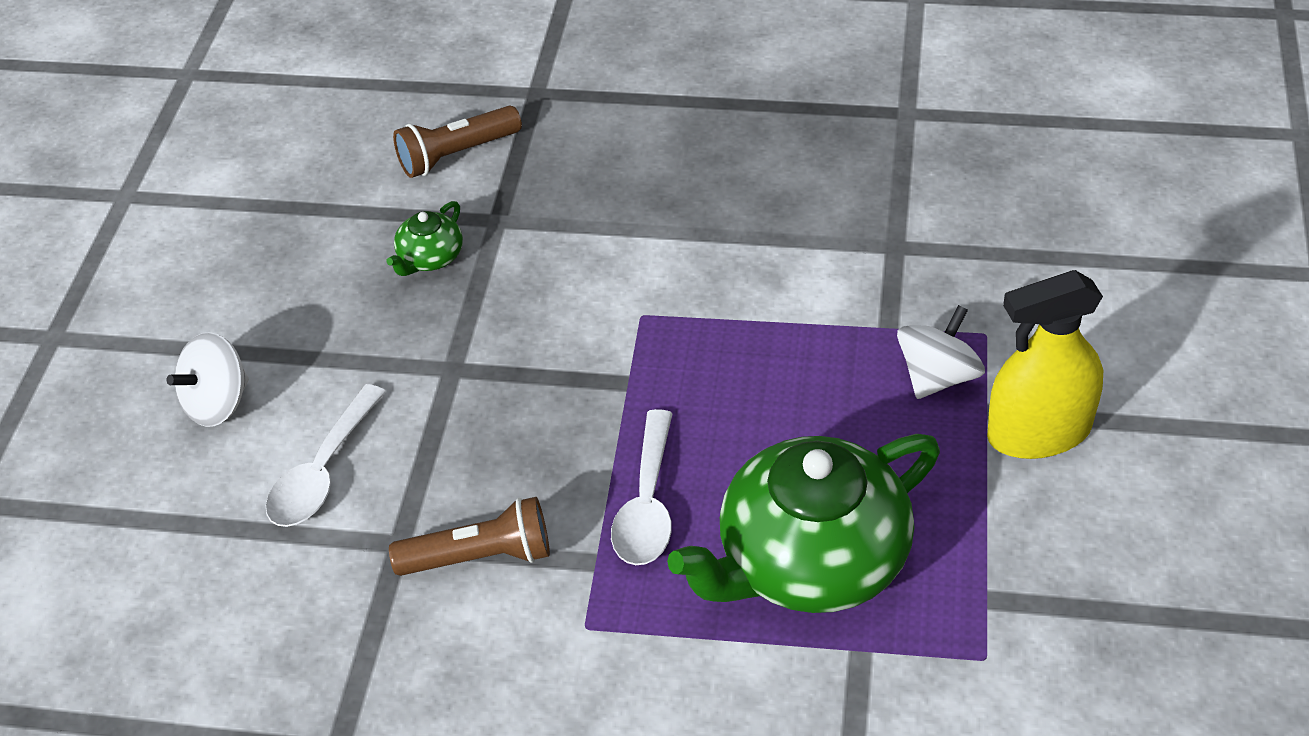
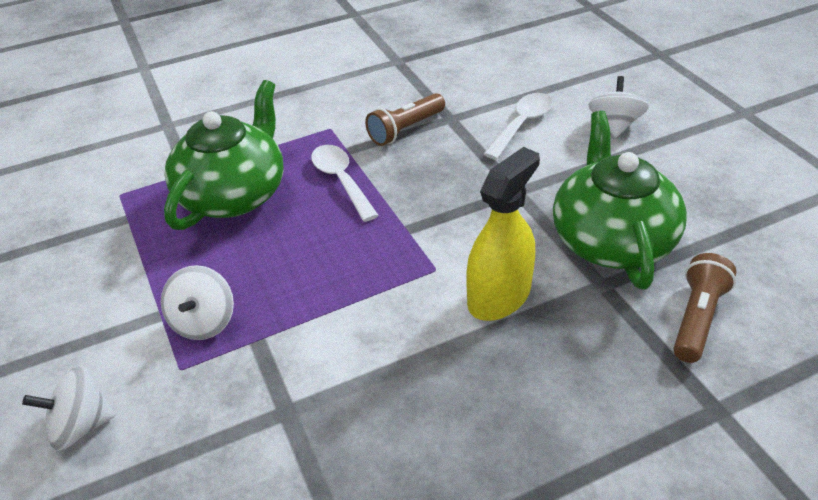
camera: 145 degrees right, 5 degrees down
(323, 472) = (522, 125): white spoon -> white spoon turned 45 degrees clockwise
(430, 258) = (611, 240): green teapot -> green teapot, size x2.34
(1039, 432) = (118, 316): yellow spray bottle -> yellow spray bottle (499, 296)
(1108, 321) = (81, 426): none -> white spinning top

